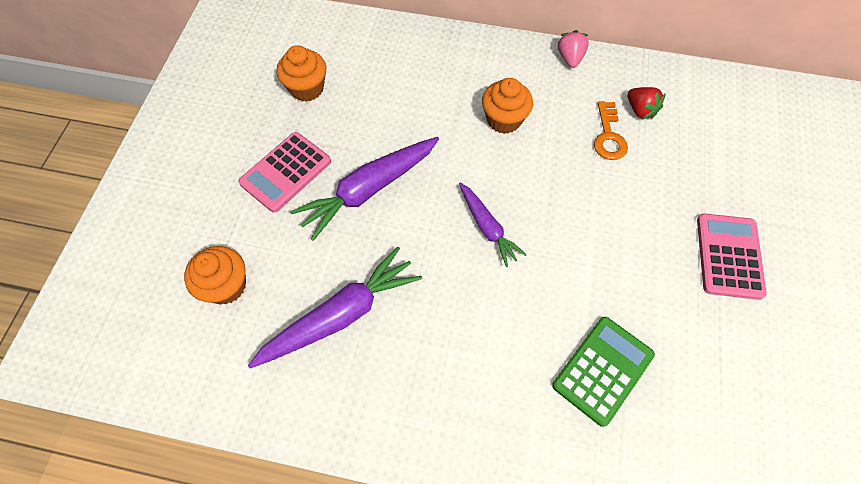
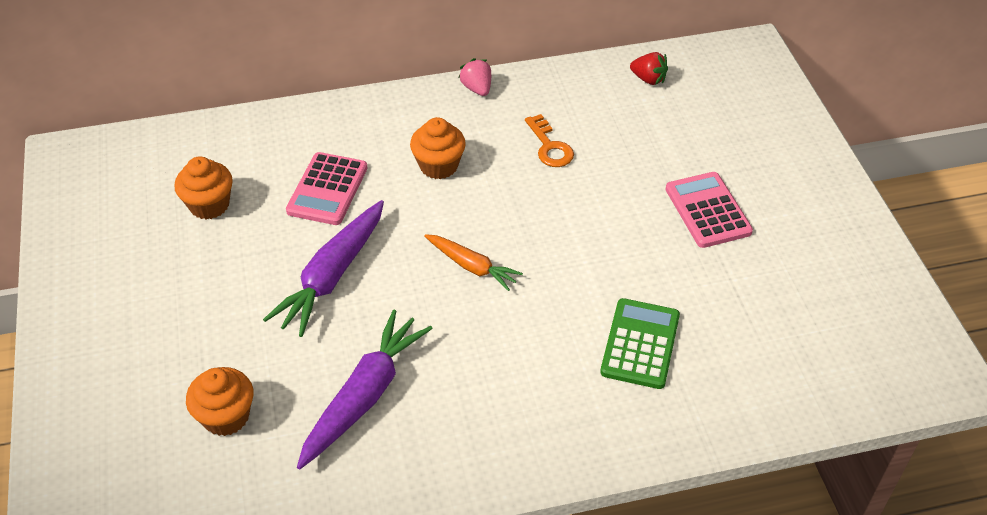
camera: 25 degrees left, 15 degrees down
(286, 172) = (231, 291): pink calculator -> pink calculator (327, 189)
(487, 227) = (472, 266): purple carrot -> orange carrot
(640, 110) = (569, 114): red strawberry -> red strawberry (648, 79)

